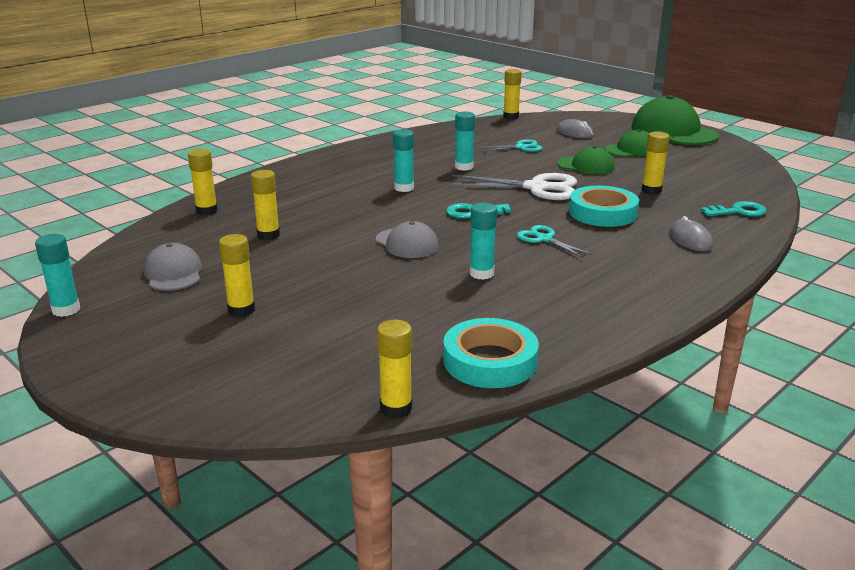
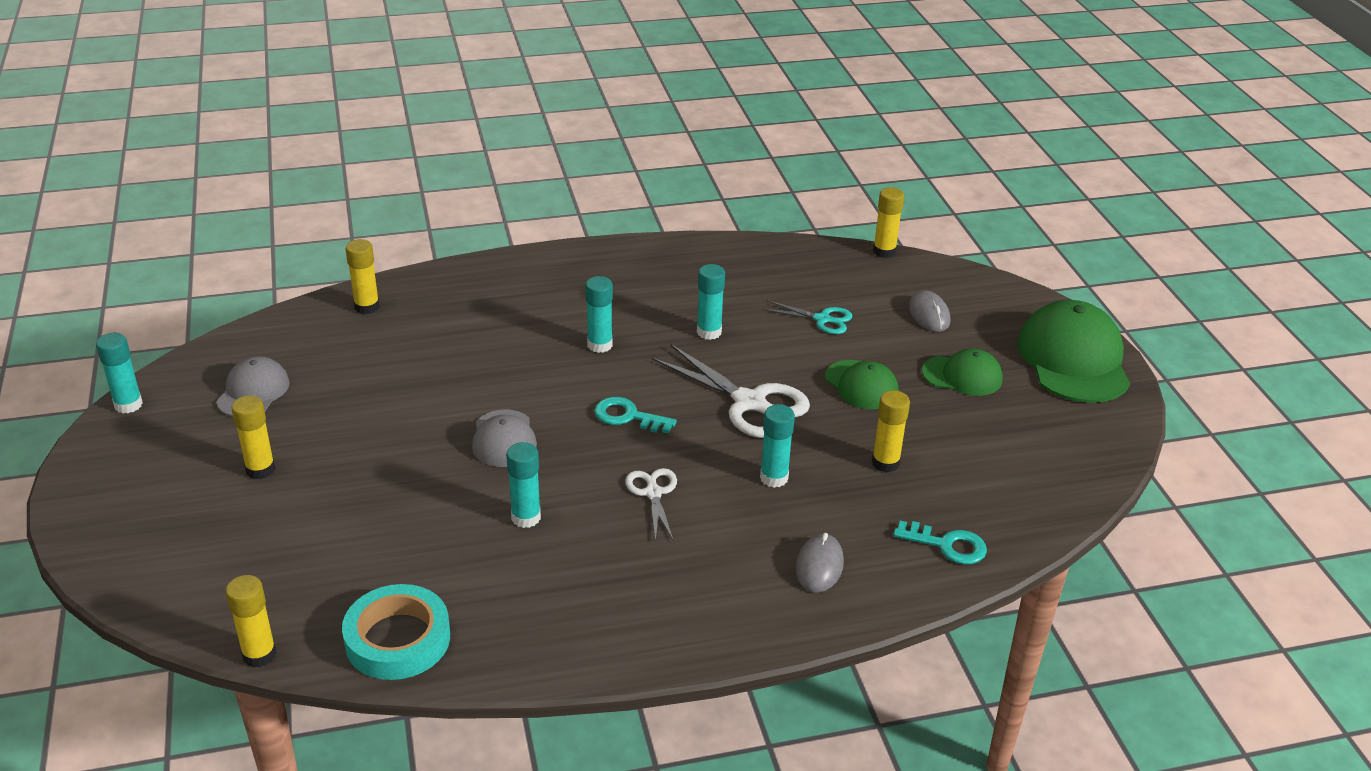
camera: 30 degrees right, 10 degrees up
(268, 235) = (386, 370): yellow glue stick -> none
(543, 239) = (653, 492): turquoise scissors -> white scissors
(602, 213) = (774, 478): turquoise tape -> turquoise glue stick

